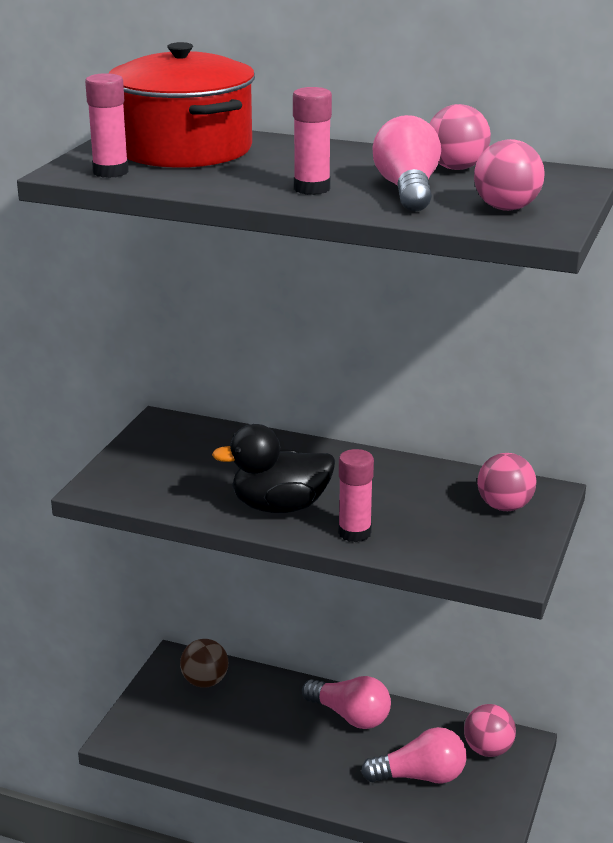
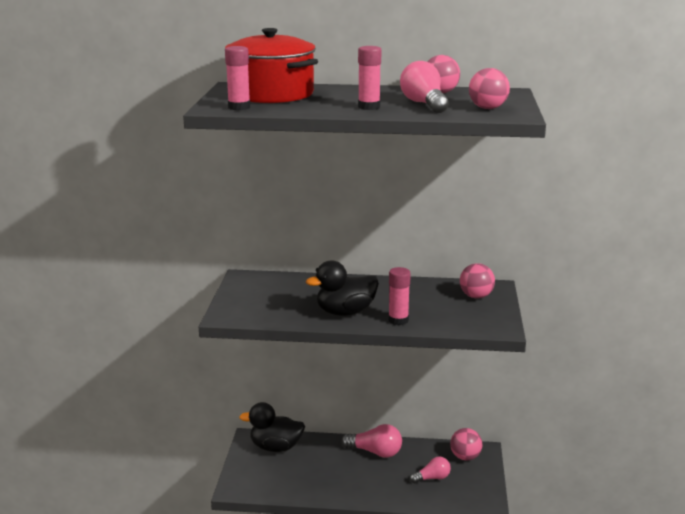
camera: 15 degrees left, 5 degrees down
(205, 681) = (276, 447): brown ball -> black duck
(420, 776) = (432, 478): pink light bulb -> pink light bulb, size x0.66

